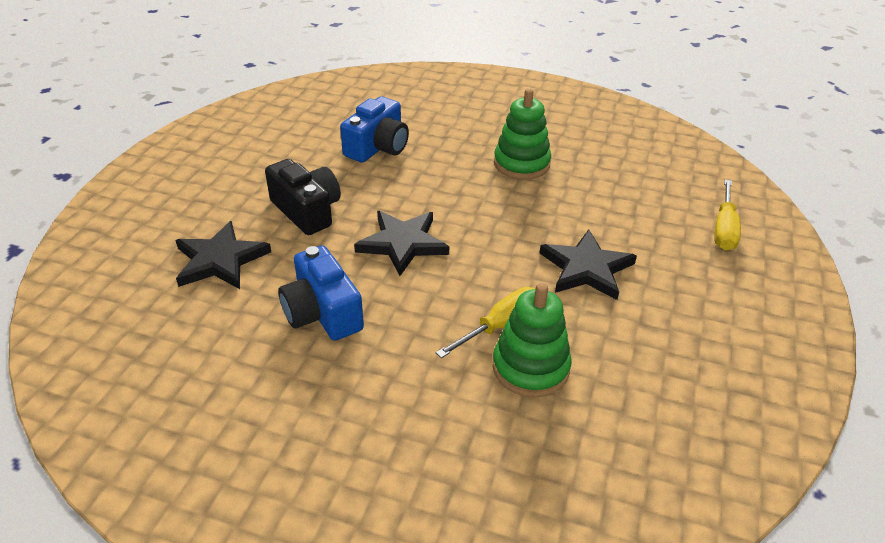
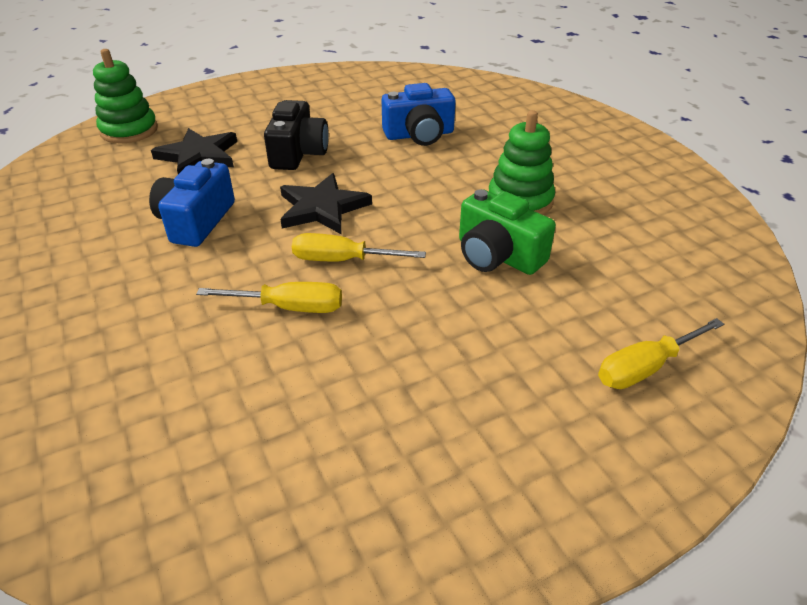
camera: 45 degrees right, 0 degrees up
(480, 272) = (343, 260): none -> yellow screwdriver
(530, 368) = (256, 352): green stacking toy -> green stacking toy (129, 130)
(565, 209) = (497, 255): none -> green camera
(586, 268) = (433, 312): black star -> none

